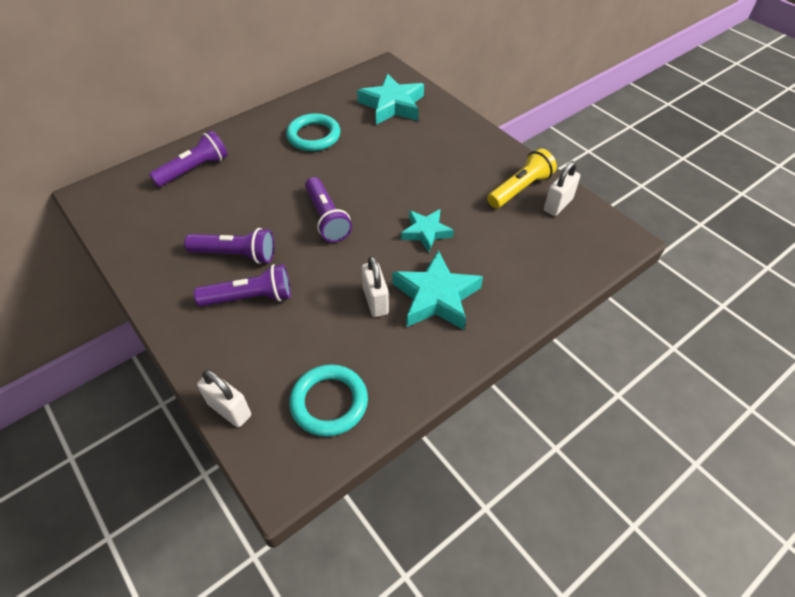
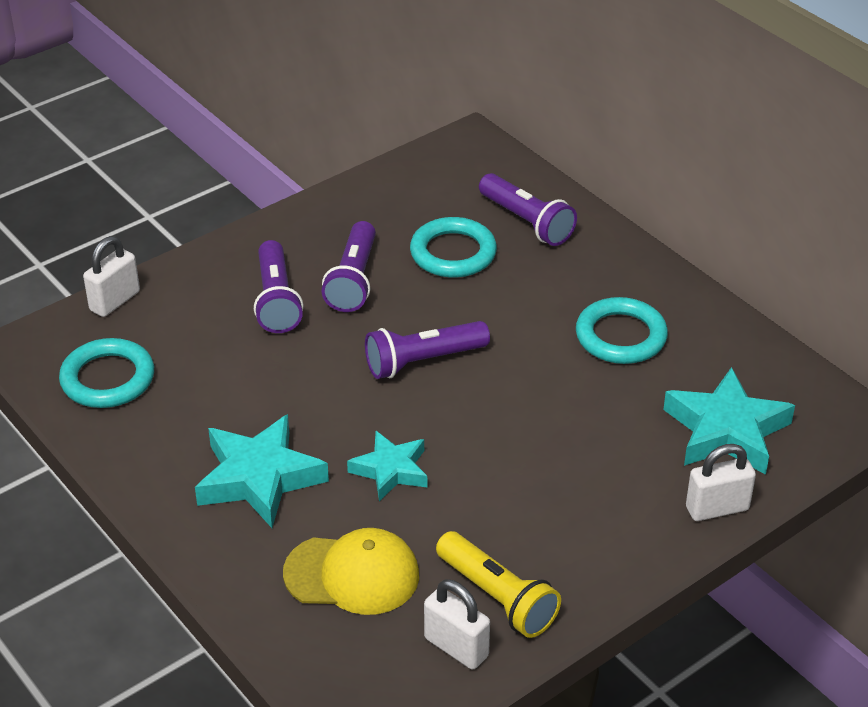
camera: 90 degrees right, 10 degrees down
(218, 204) = (453, 253): none -> turquoise ring
(375, 301) = (259, 416): white padlock -> white padlock (717, 508)
(513, 248) = (352, 575): none -> yellow cap

